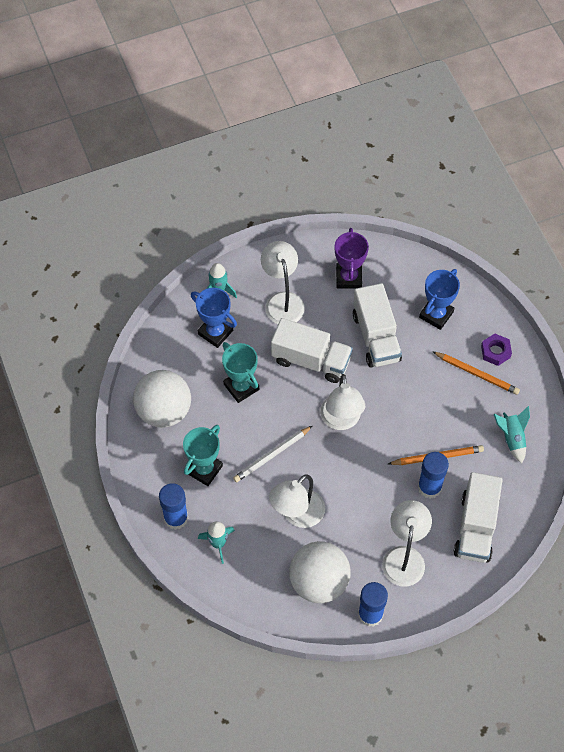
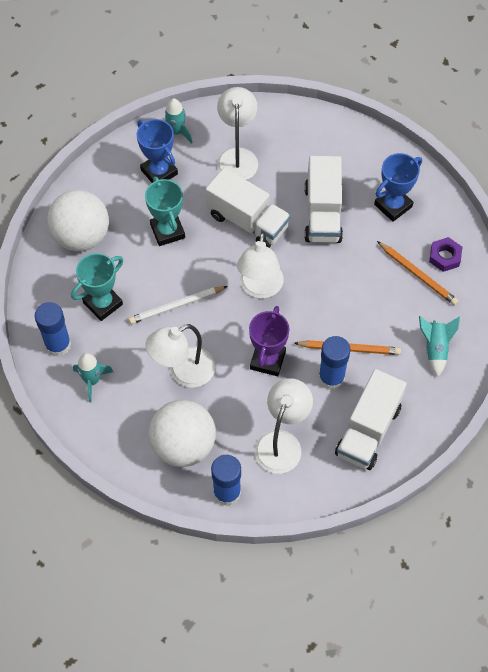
camera: 15 degrees right, 0 degrees up
(348, 277) = (313, 149): purple trophy -> purple trophy (267, 360)

